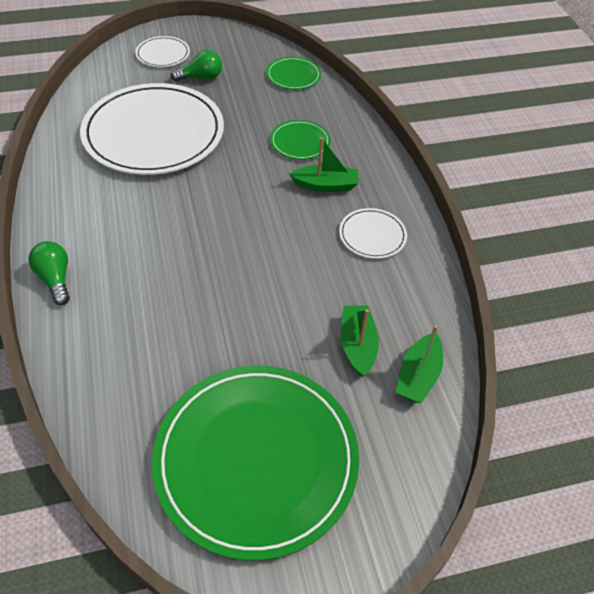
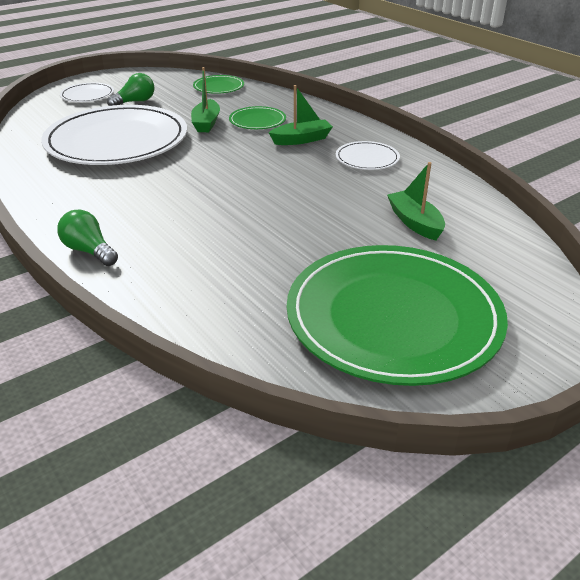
camera: 20 degrees left, 15 degrees down
(418, 376) = (481, 227): green boat -> green boat (206, 123)

